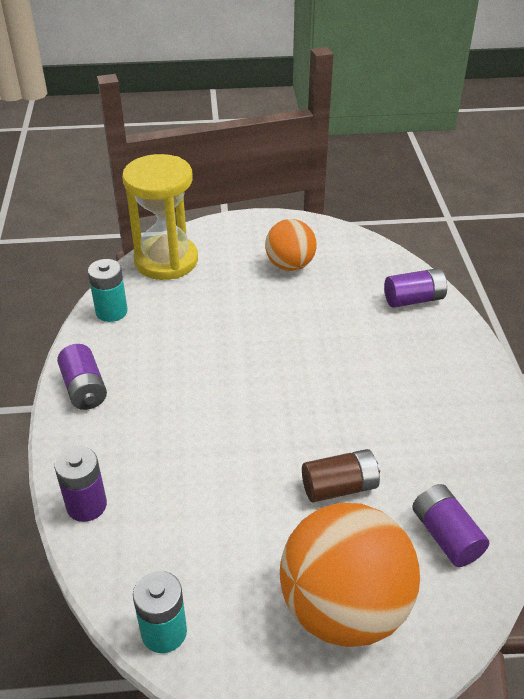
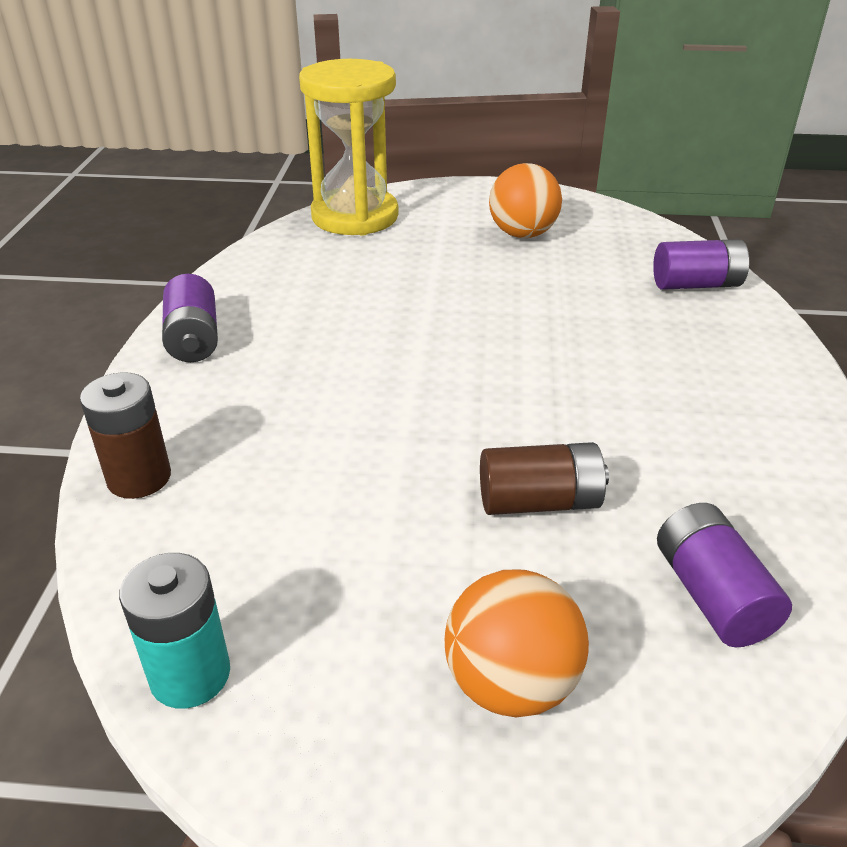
camera: 10 degrees right, 5 degrees down
(86, 505) = (139, 478): purple battery -> brown battery
(111, 311) = (263, 261): turquoise battery -> none
(344, 608) = (511, 683): orange ball -> orange ball, size x0.58

